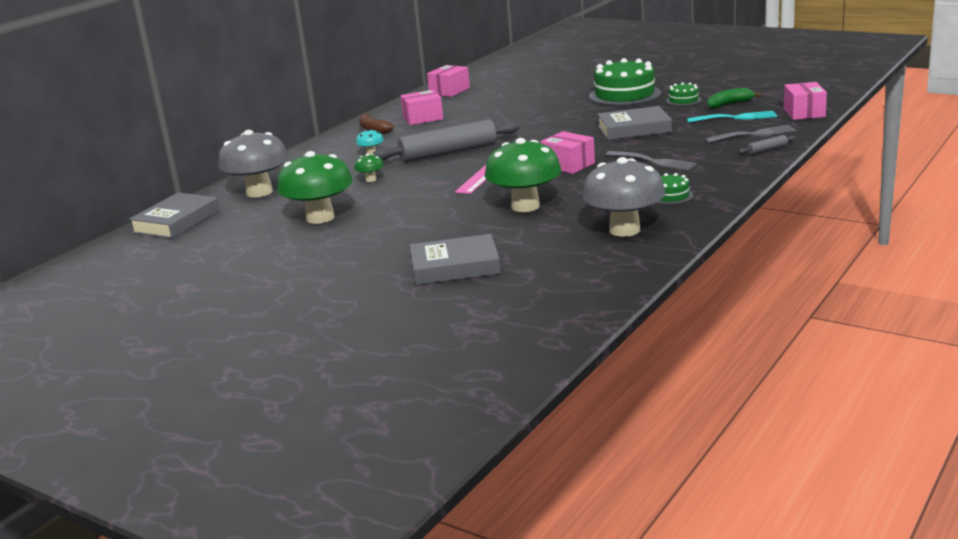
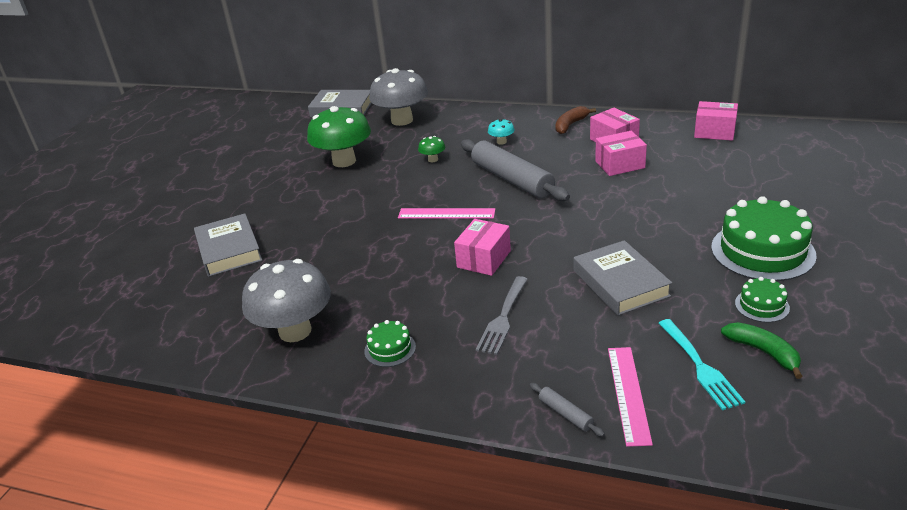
camera: 75 degrees right, 10 degrees up
(525, 206) = (364, 256): green mushroom -> none
(754, 134) = (628, 394): grey fork -> pink ruler
(804, 113) = (755, 440): pink box -> pink box (620, 164)

